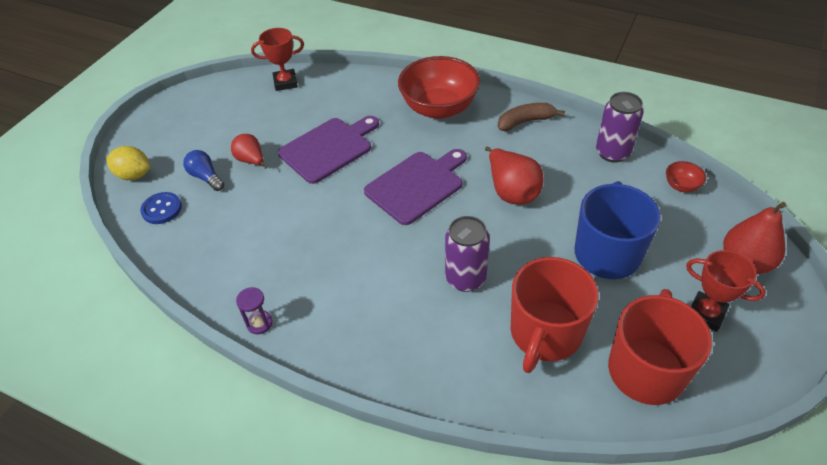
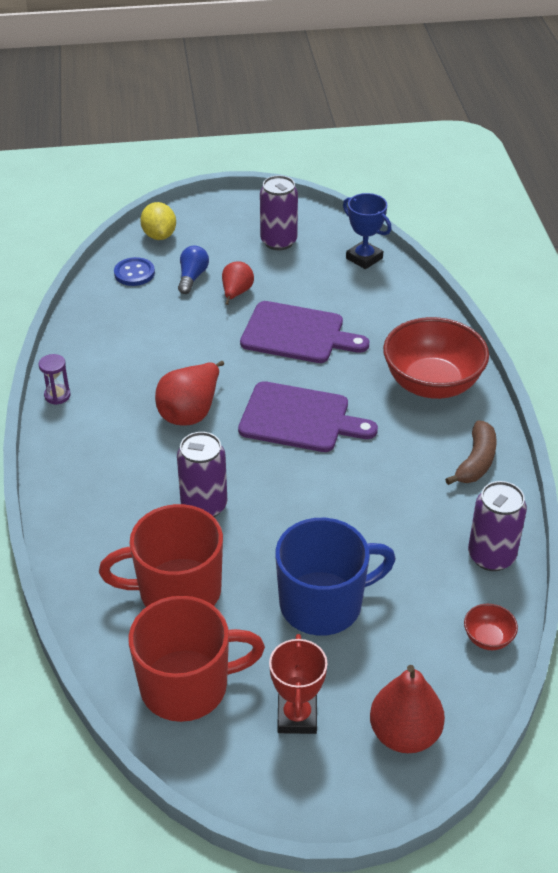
camera: 55 degrees right, 5 degrees down
(220, 114) = (278, 241): none -> purple can
(285, 83) = (364, 258): red trophy -> blue trophy
(511, 191) = (352, 493): red pear -> red pear (190, 412)
(525, 122) = (476, 462): brown banana -> brown banana turned 75 degrees clockwise

